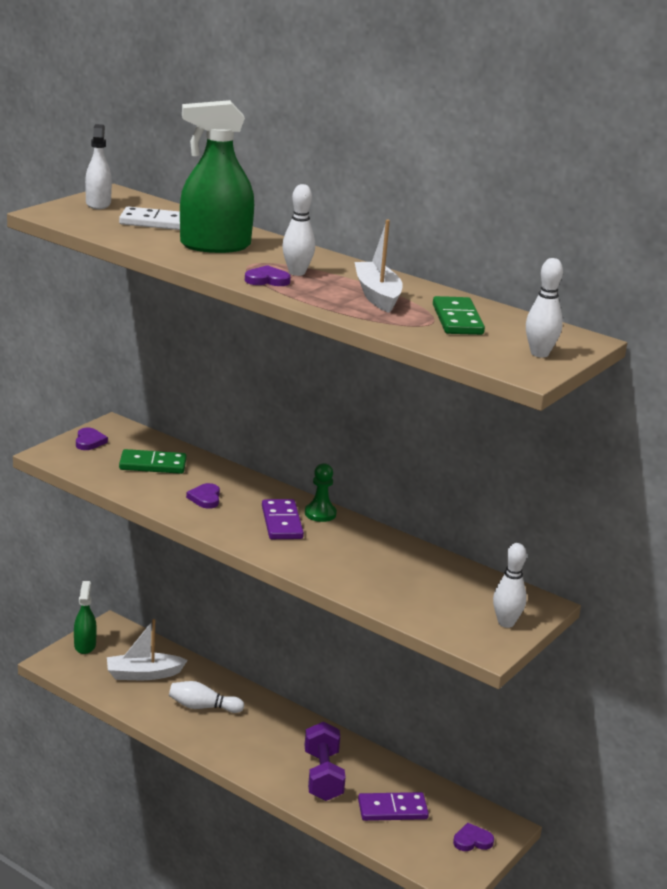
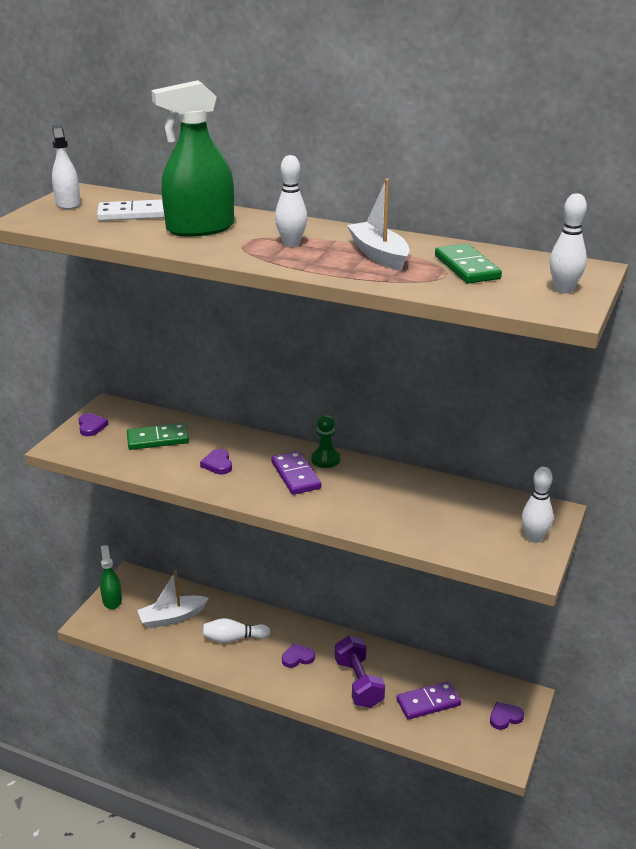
camera: 10 degrees left, 5 degrees up
(267, 280) = (268, 256): purple heart -> purple heart (297, 657)

